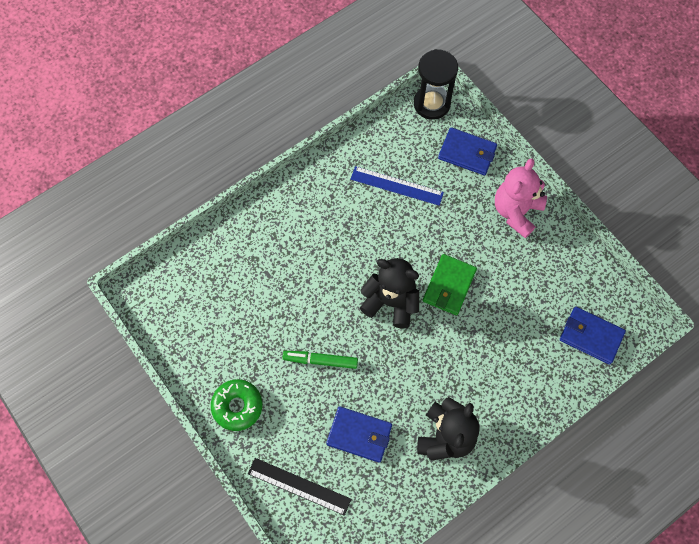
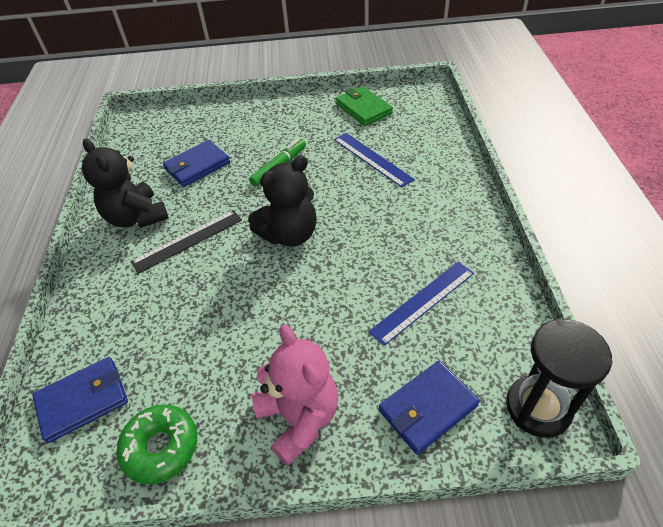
camera: 125 degrees right, 20 degrees down
(237, 406) = (287, 112): green donut -> green donut (161, 447)
(269, 289) = (372, 159): none -> blue ruler
(299, 486) = (198, 123): black ruler -> black ruler (188, 240)
(449, 286) = (265, 290): green wallet -> green wallet (363, 108)

